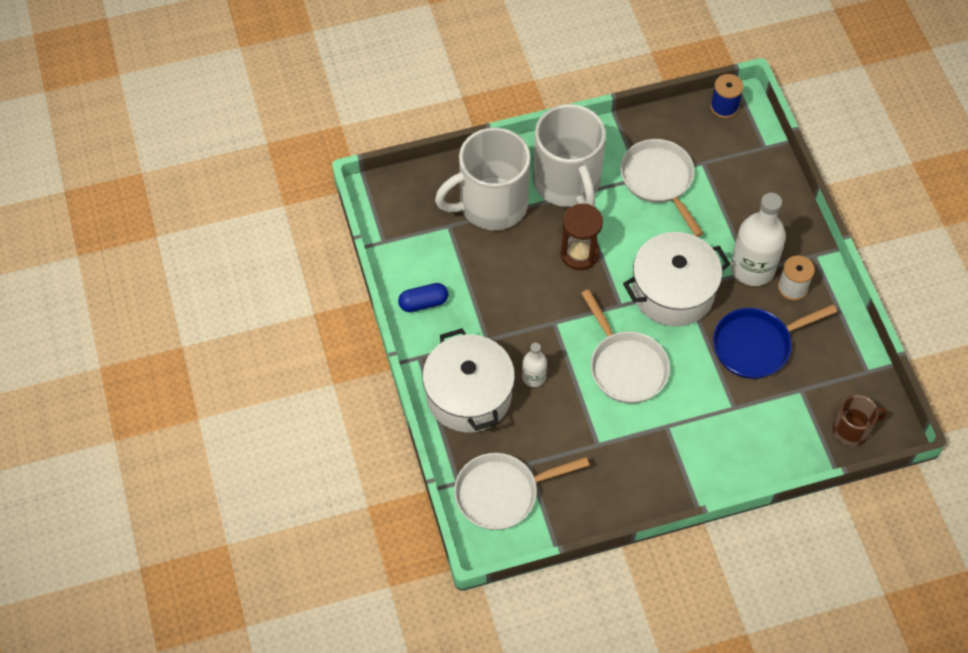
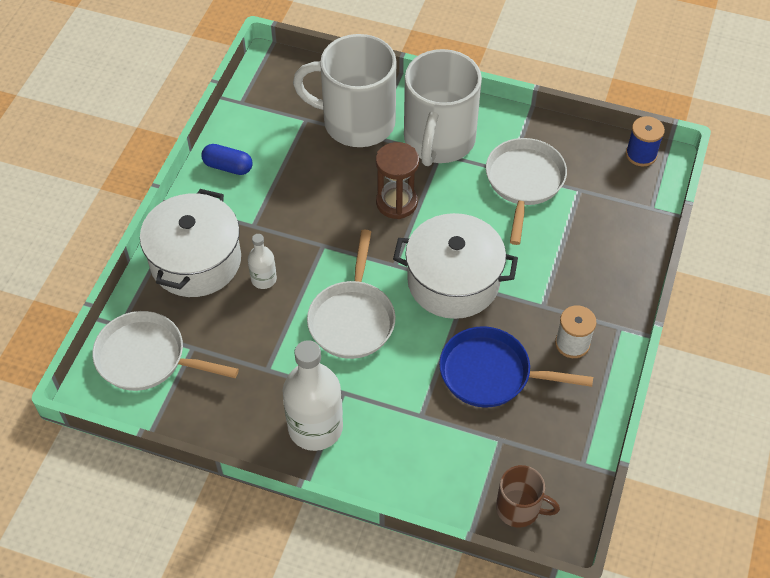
camera: 35 degrees right, 5 degrees down
(752, 268) = (547, 304): white bottle -> white bottle (315, 427)

